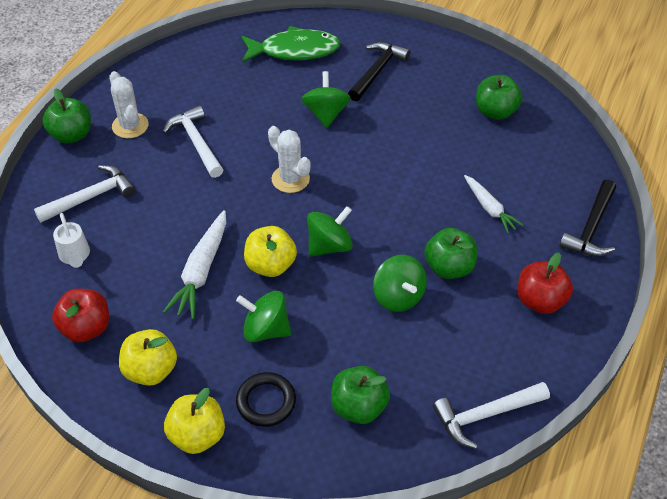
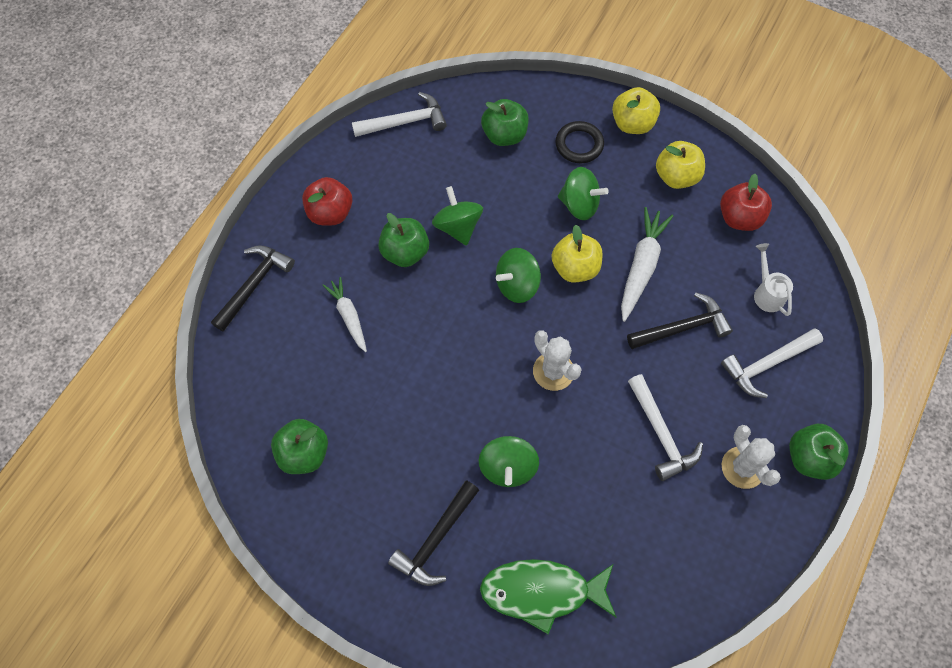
camera: 175 degrees left, 15 degrees up
(166, 220) = (682, 327): none -> black hammer

